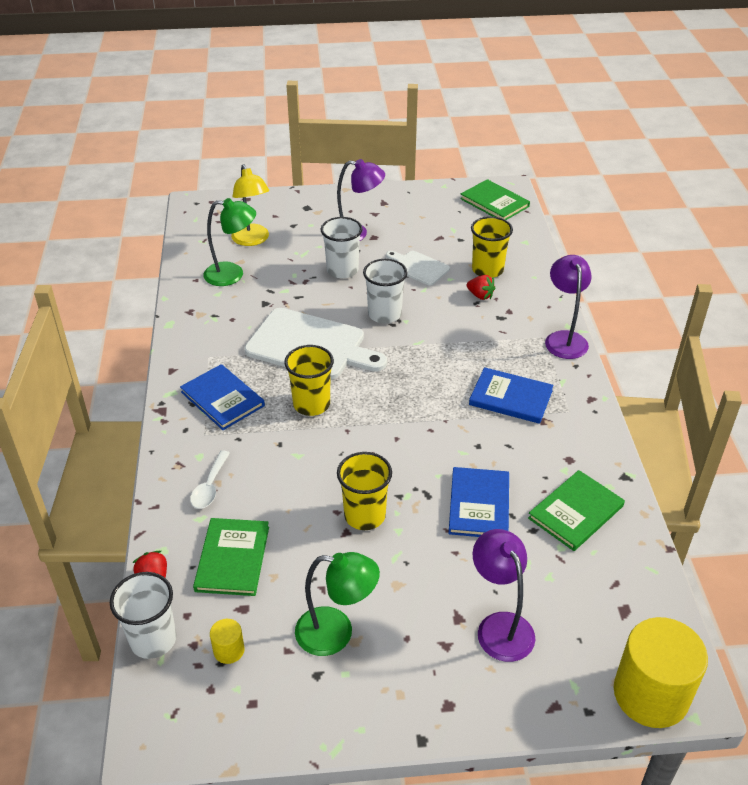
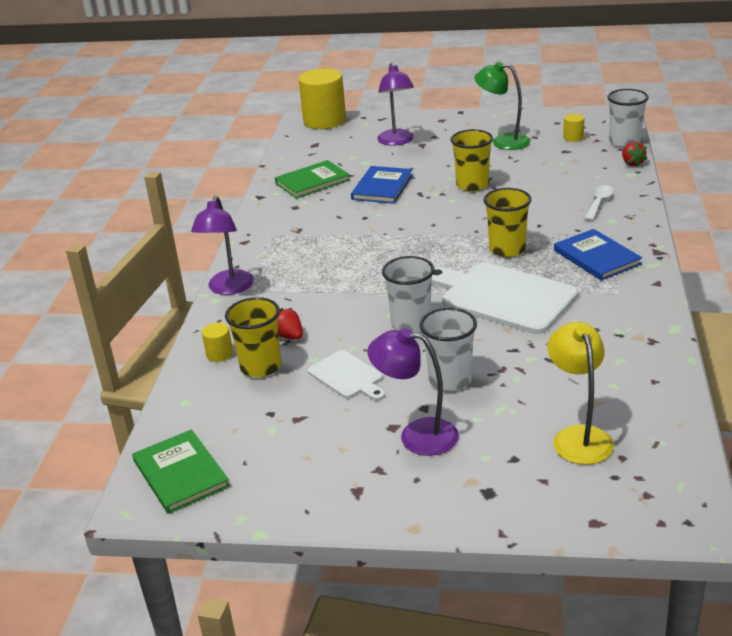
camera: 165 degrees left, 10 degrees down
(232, 274) = (603, 384): green lamp -> none
(232, 558) = (575, 170): green book -> none
(510, 398) = (316, 245): blue book -> none
(526, 277) = (219, 354): none -> yellow cylinder

